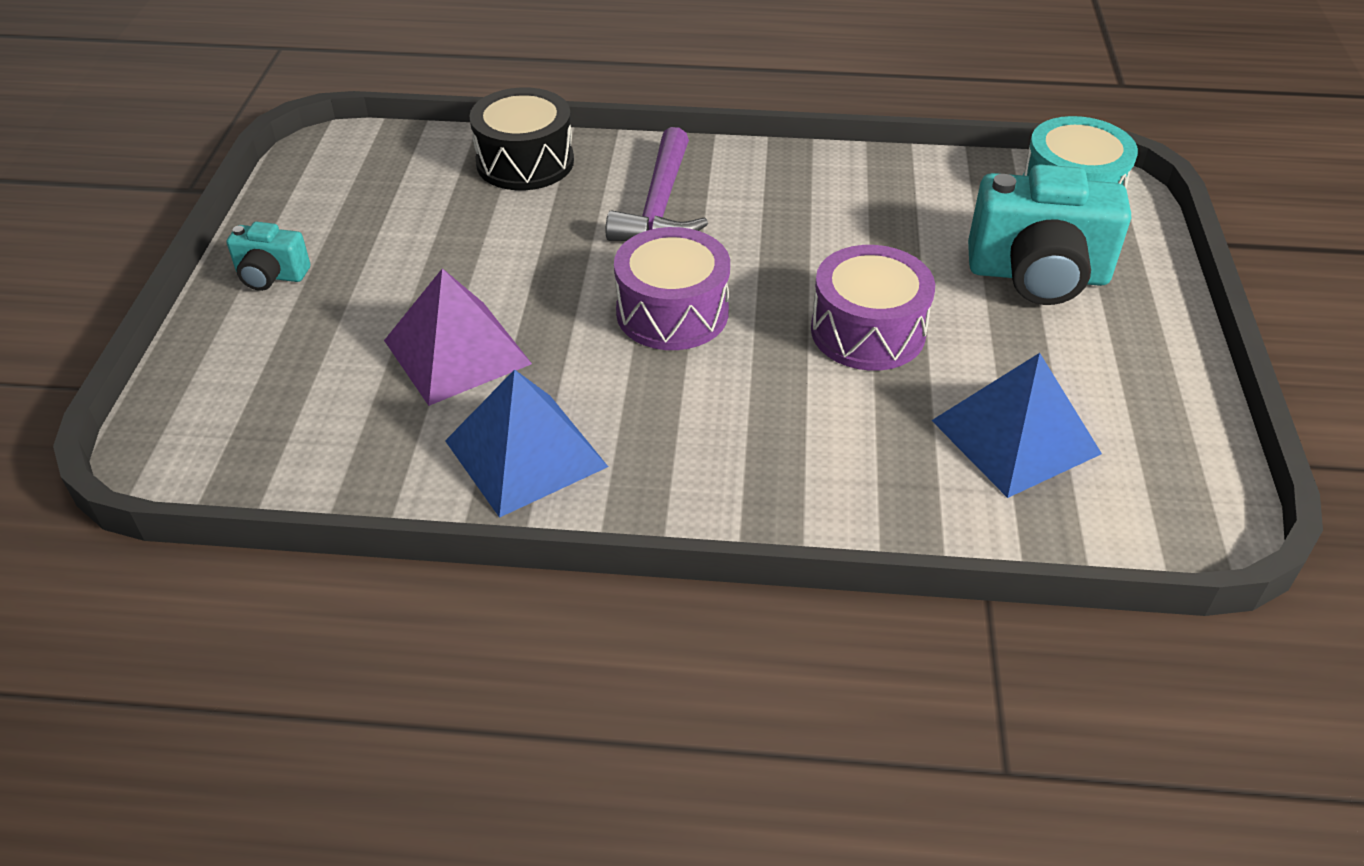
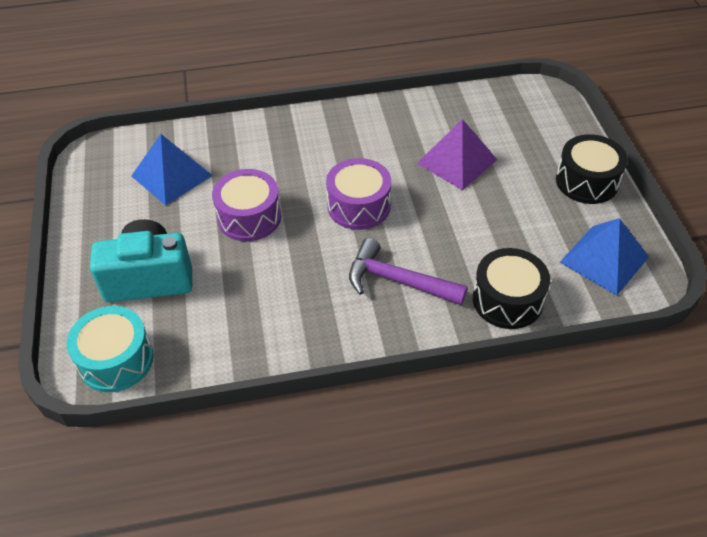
camera: 165 degrees right, 5 degrees up
(271, 276) = (586, 181): turquoise camera -> black drum
(525, 453) = (395, 123): blue pyramid -> blue pyramid (604, 259)
(660, 206) = (398, 281): purple hammer -> purple hammer turned 60 degrees counterclockwise

